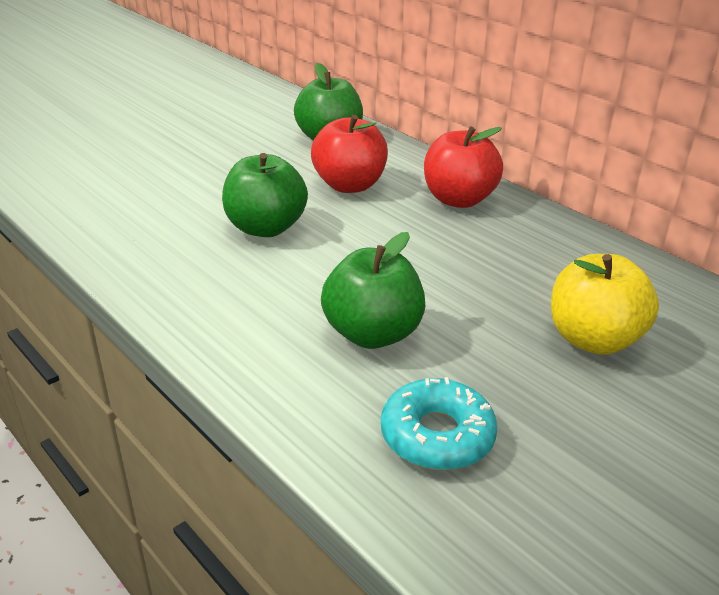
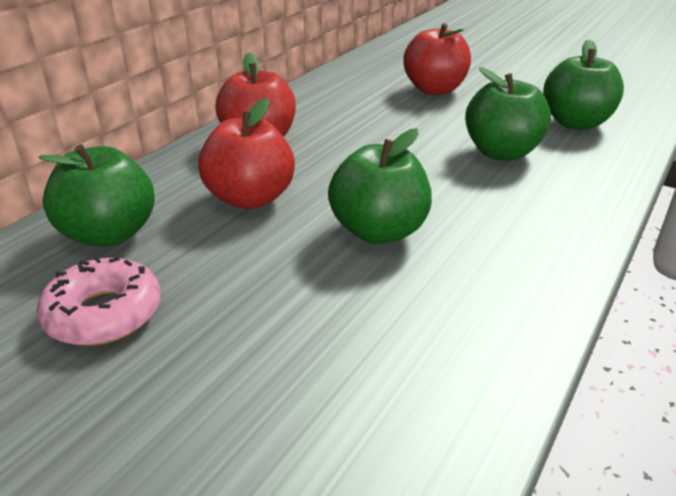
camera: 105 degrees left, 0 degrees up
(245, 137) = (104, 313): none -> pink donut
(437, 435) = (575, 123): turquoise donut -> green apple
(593, 339) = (434, 90): yellow apple -> red apple

